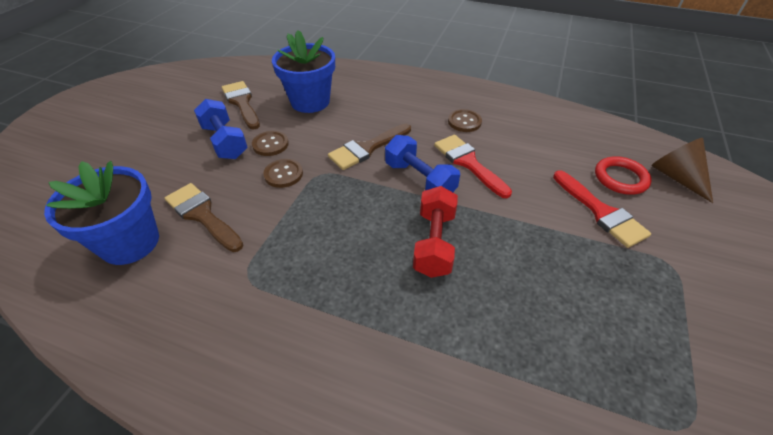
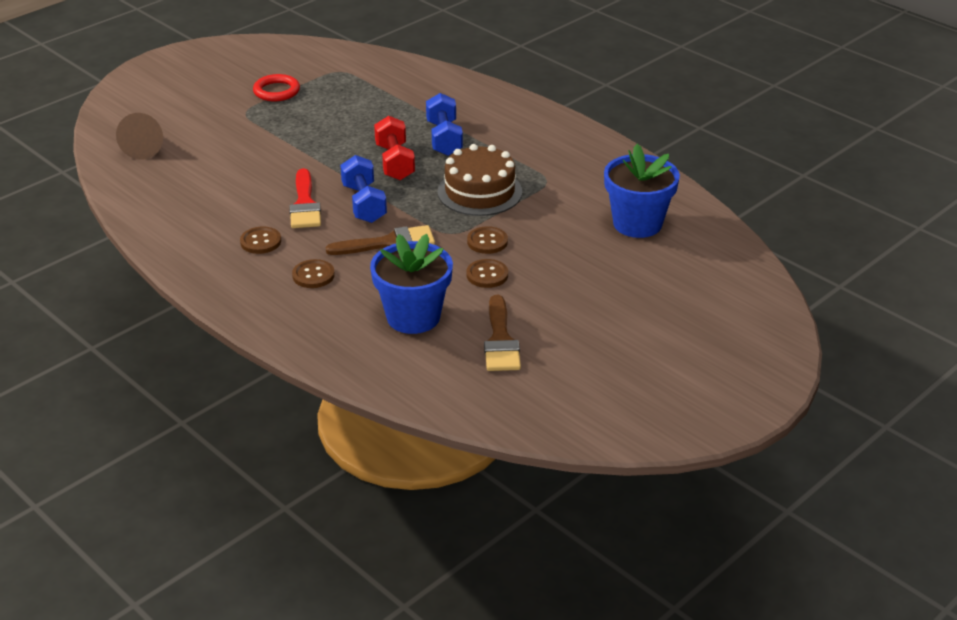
camera: 155 degrees left, 10 degrees down
(202, 215) = (573, 228): brown brush -> none
(225, 142) = (536, 292): blue dumbbell -> blue dumbbell (444, 138)
(318, 231) = (479, 192): none -> brown cake
(401, 109) = (313, 275): none -> brown button
(434, 243) = (394, 162): red dumbbell -> red dumbbell turned 45 degrees counterclockwise
(601, 212) = (245, 145): red brush -> none
(620, 178) = (191, 159): red ring -> red ring (276, 91)

